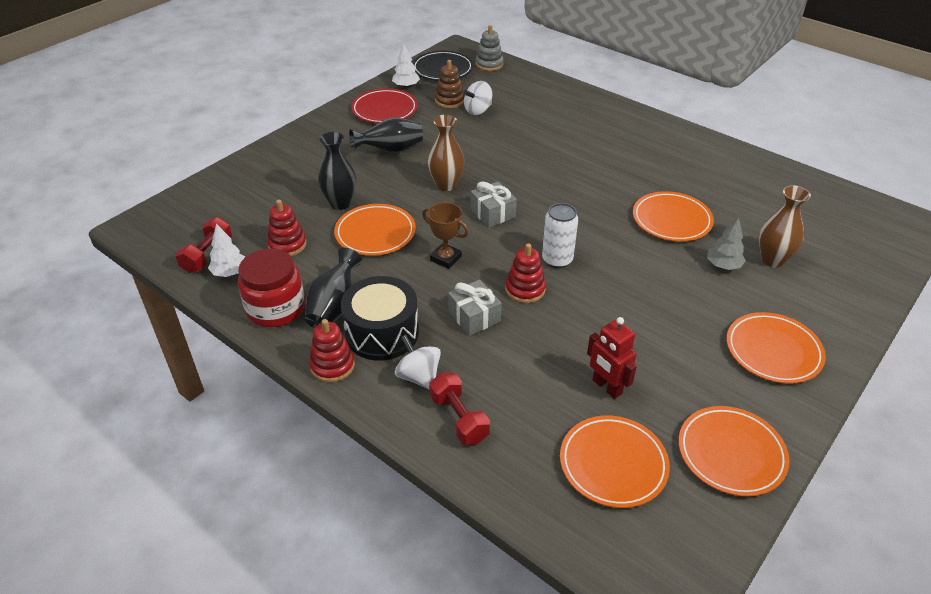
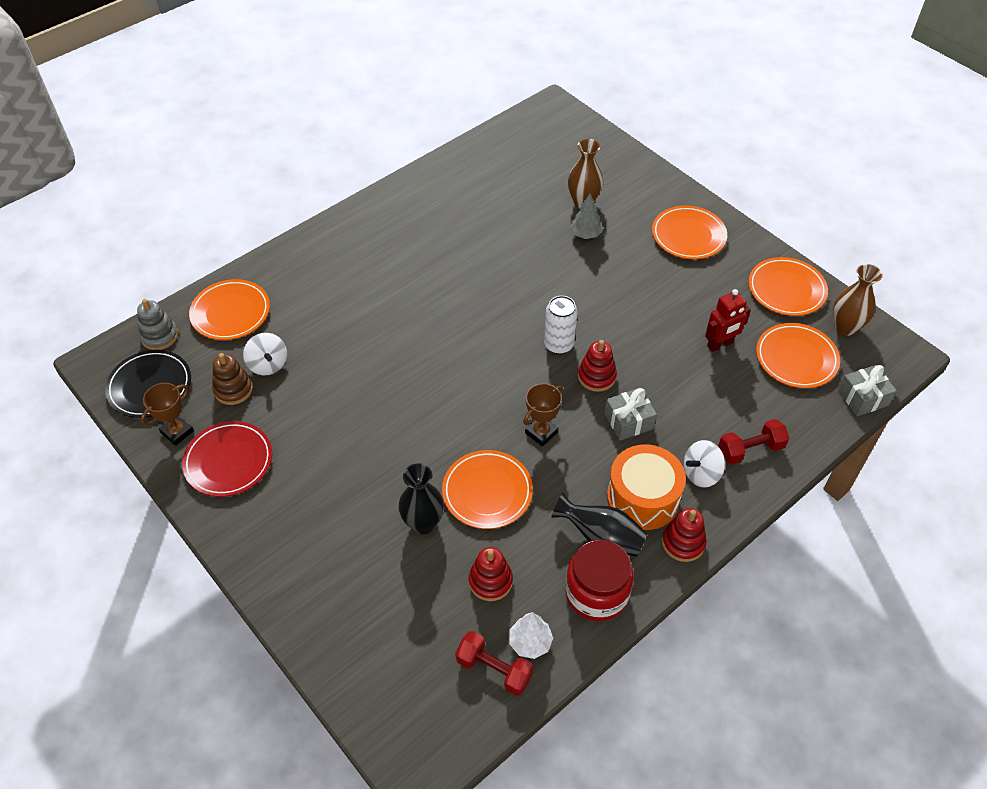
camera: 80 degrees left, 10 degrees up
(382, 333) = (642, 498): black drum -> orange drum
(390, 150) = (326, 463): black vase -> none
(406, 86) = (177, 432): white tree -> brown trophy
(446, 185) = (414, 416): brown vase -> brown vase (845, 327)
(493, 213) = (475, 382): grey gift -> grey gift (863, 397)
(671, 220) = (516, 250): orange plate -> orange plate (231, 313)

